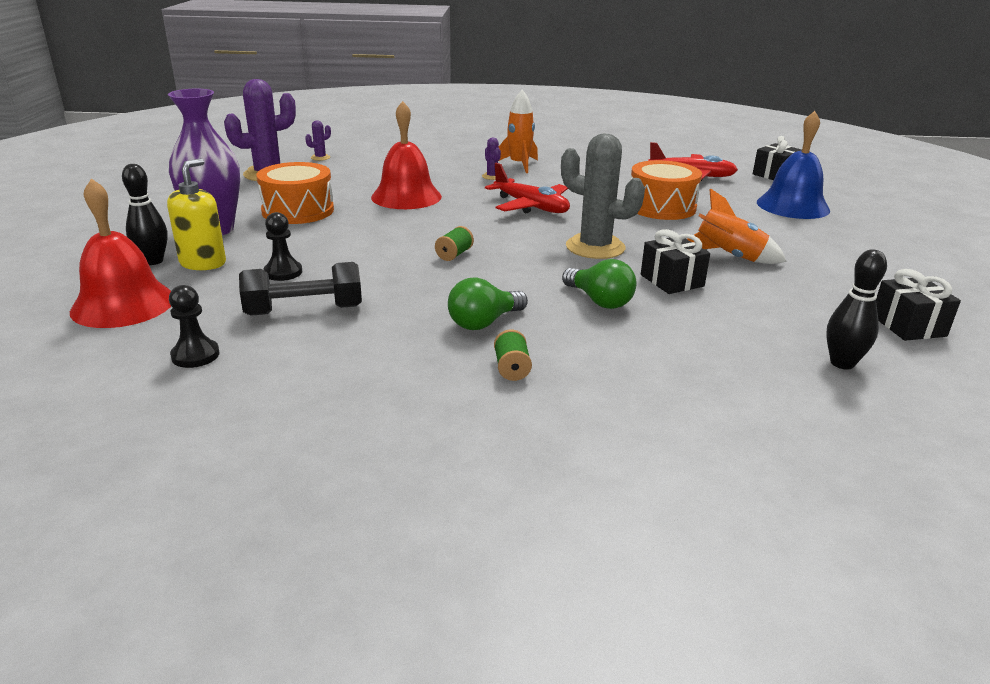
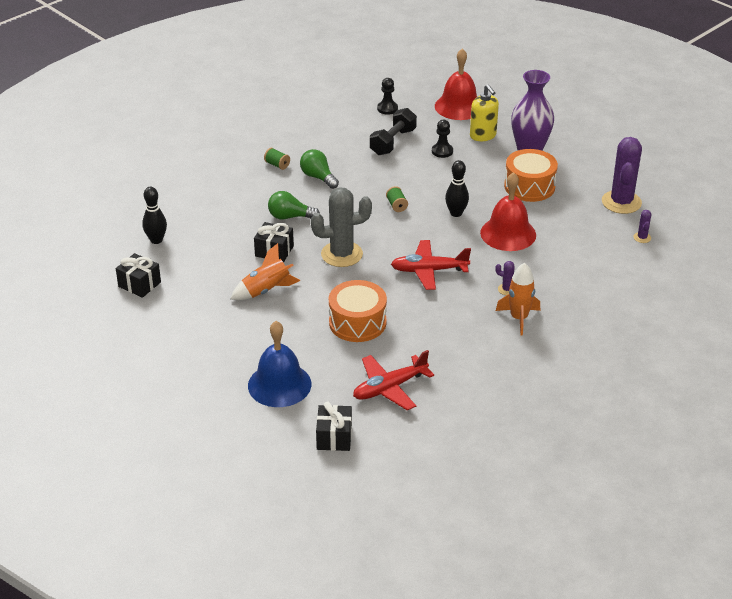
camera: 135 degrees right, 10 degrees up
(153, 261) = (503, 124): black bowling pin -> black bowling pin (456, 213)
(484, 322) = (318, 177): green light bulb -> green light bulb turned 45 degrees counterclockwise

